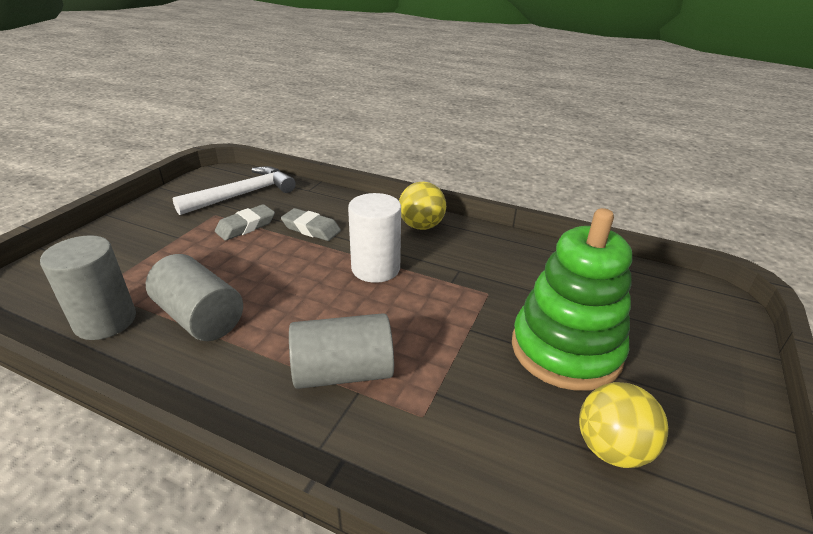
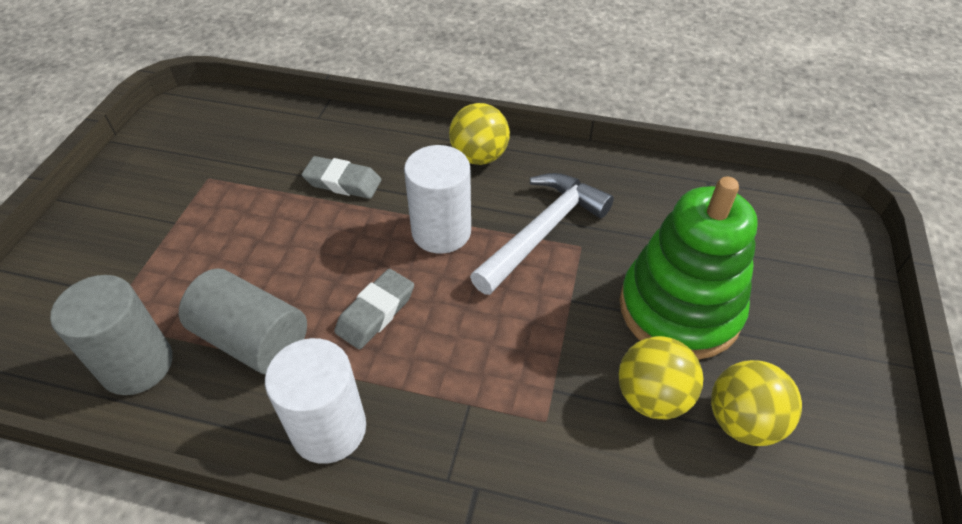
camera: 10 degrees left, 15 degrees up
(233, 390) = (329, 429): none -> white cylinder
(243, 195) = (233, 138): white hammer -> white hammer (542, 232)
(246, 226) = (257, 191): grey eraser -> grey eraser (376, 312)
(343, 372) = (445, 383): grey cylinder -> none
(526, 413) = (652, 397): none -> yellow ball

